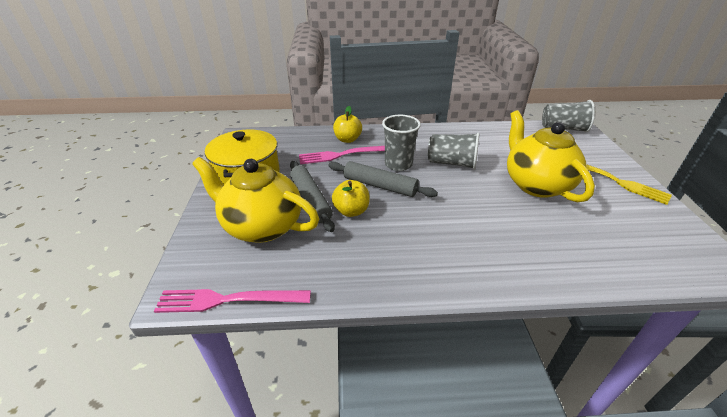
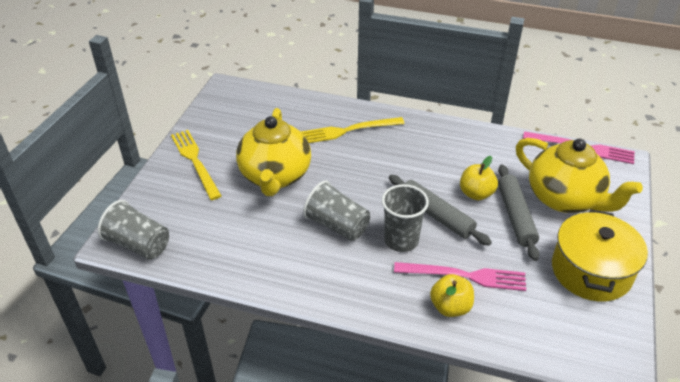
camera: 160 degrees left, 5 degrees up
(522, 247) = (348, 130): none -> yellow fork

